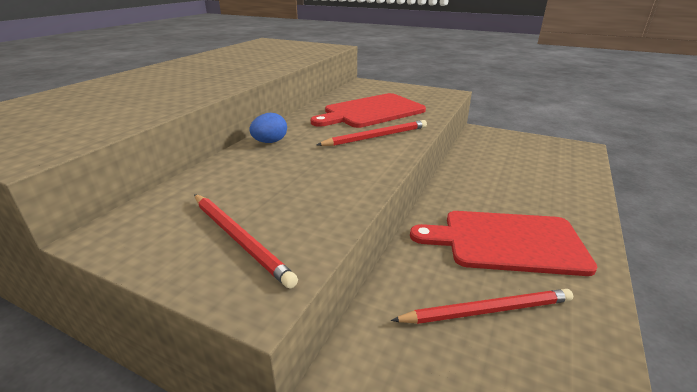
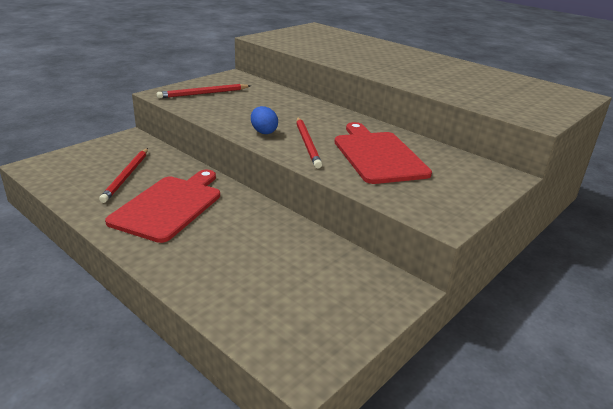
camera: 105 degrees right, 0 degrees up
(270, 142) = (321, 109): blue egg -> blue egg (263, 132)

